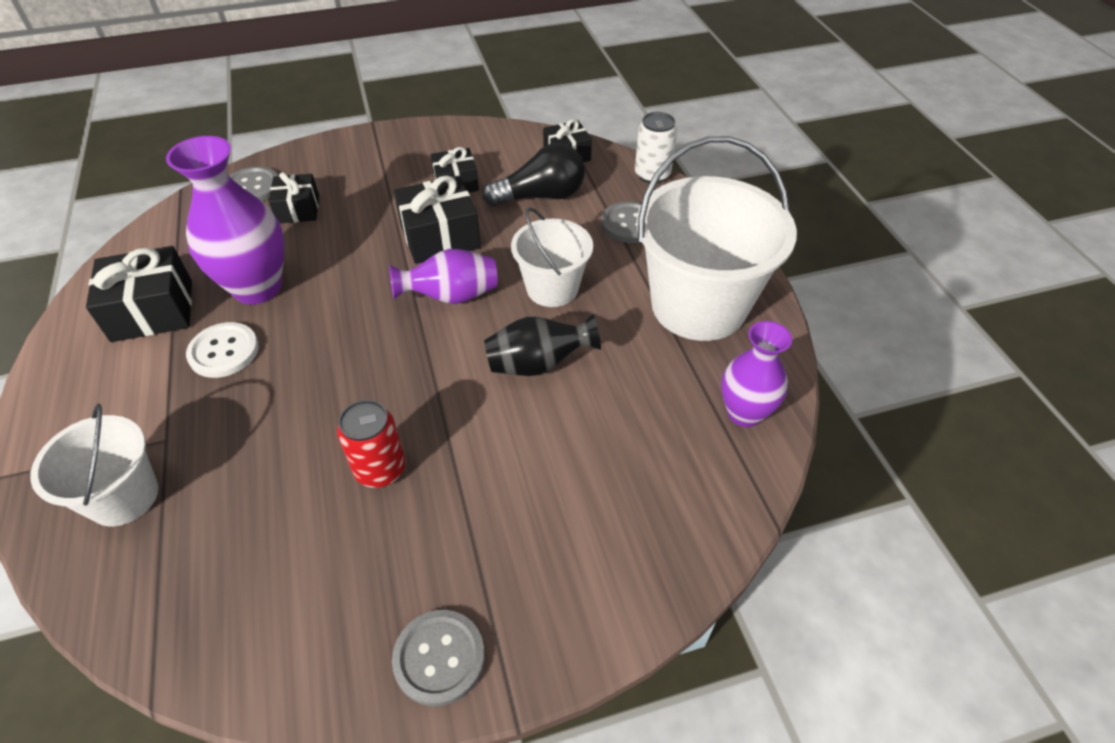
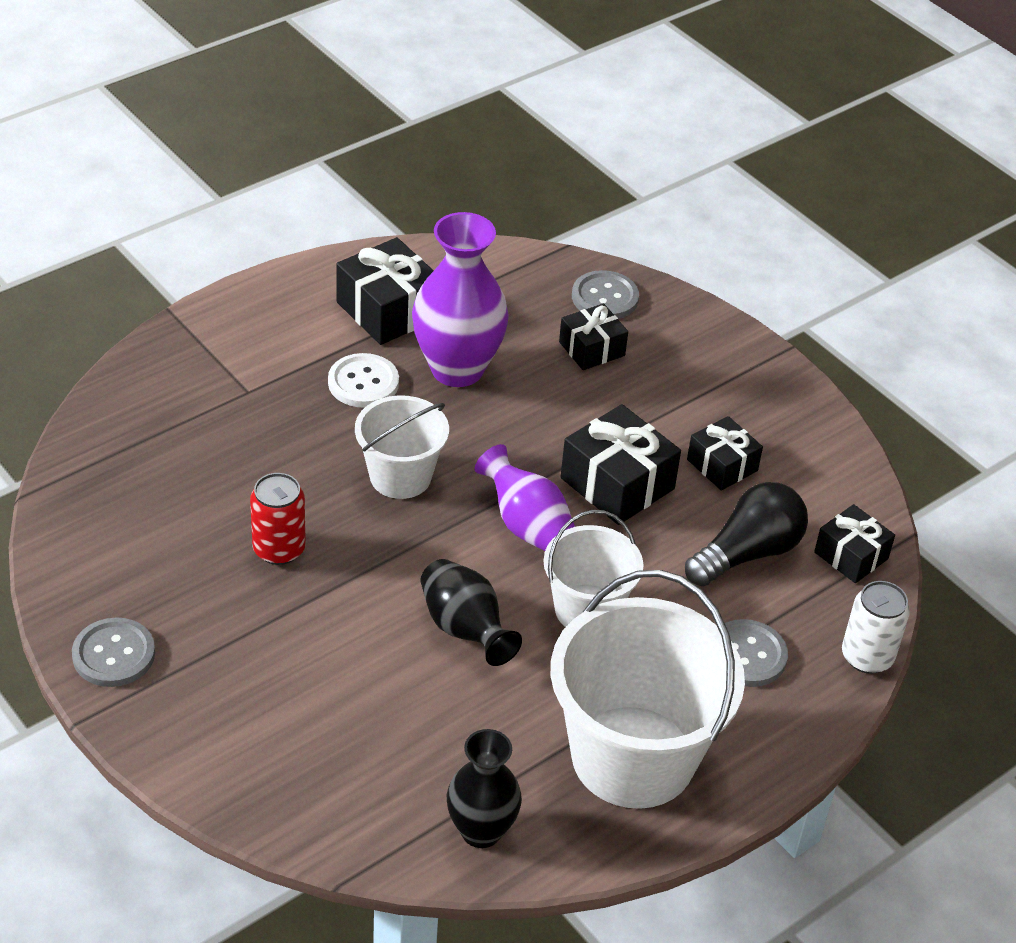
camera: 65 degrees right, 5 degrees down
(124, 497) = (182, 394): white bucket -> white bucket (400, 476)
(541, 196) = (747, 553): black light bulb -> black light bulb turned 90 degrees counterclockwise
(744, 413) = (481, 831): purple vase -> black vase

